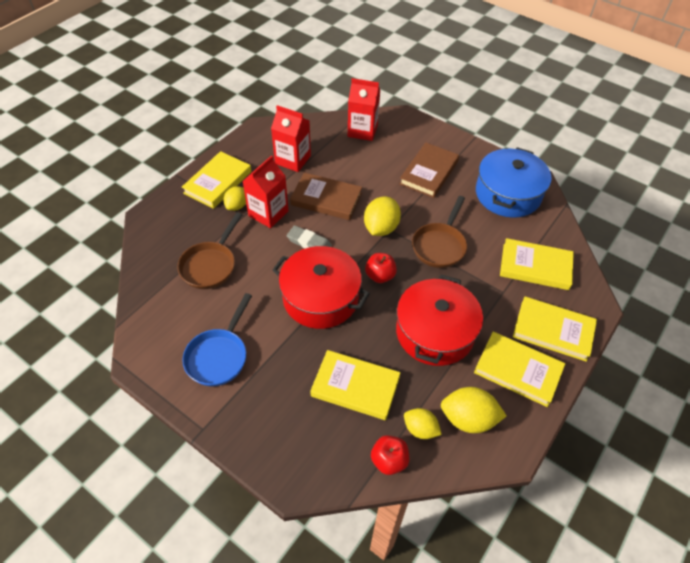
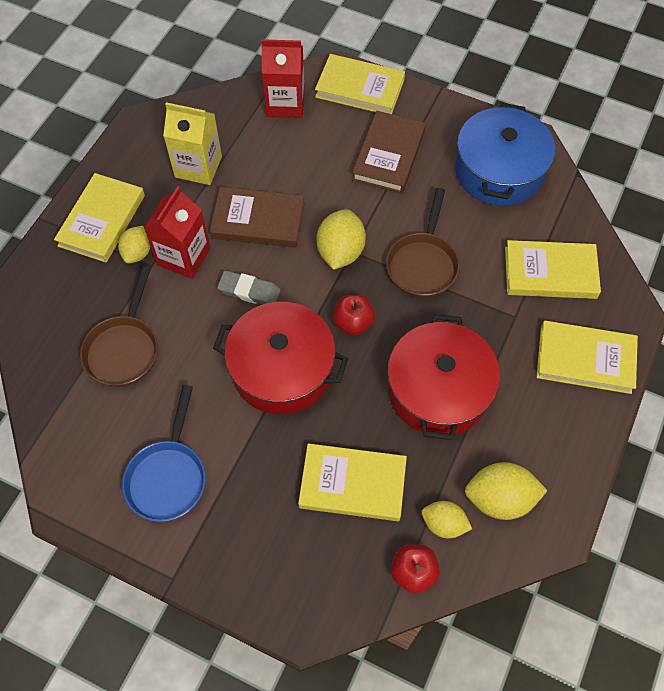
camera: 10 degrees left, 10 degrees up
(293, 160) = (198, 167): red carton -> yellow carton
(518, 370) = (550, 422): yellow book -> yellow book (360, 88)

